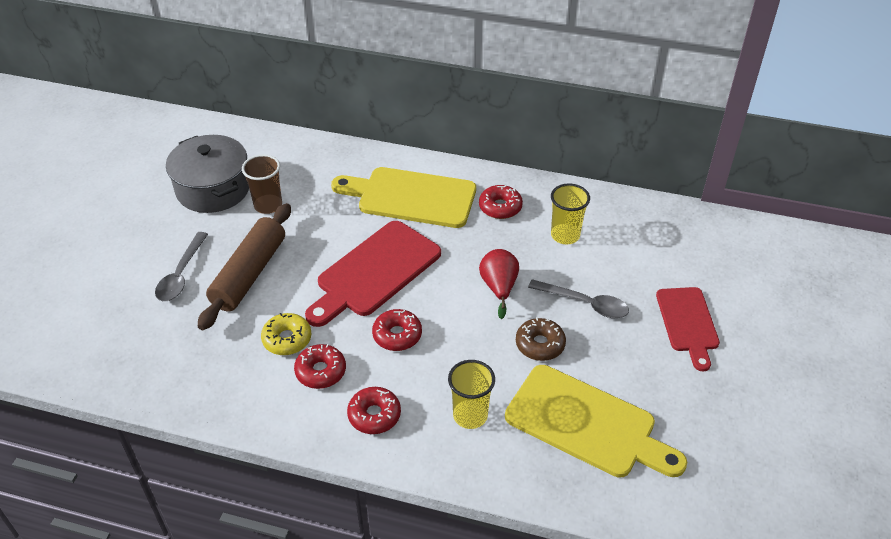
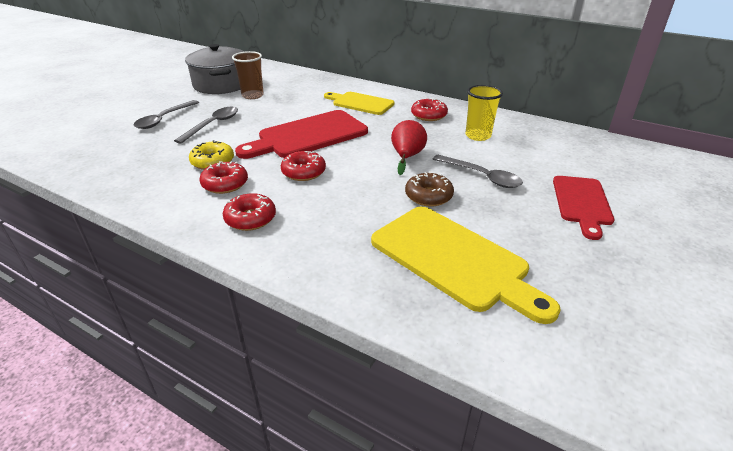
camera: 15 degrees right, 10 degrees down
(249, 274) = (213, 125): brown rolling pin -> grey spoon
(411, 197) = (360, 103): yellow cutting board -> yellow cutting board, size x0.64
(470, 415) = (338, 233): yellow cup -> none

